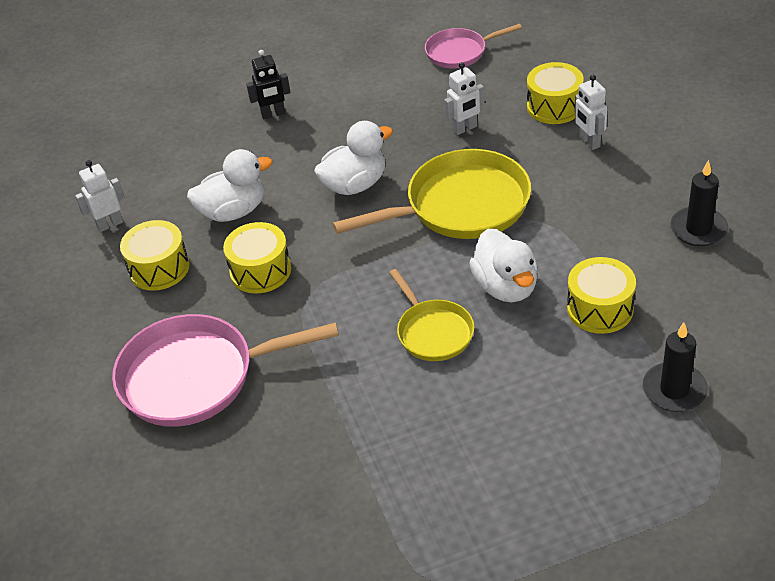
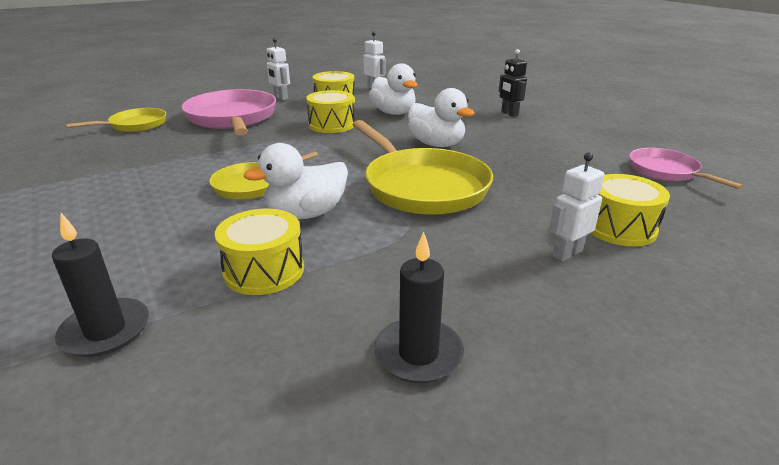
camera: 75 degrees right, 15 degrees down
(186, 491) = (135, 125): none -> yellow pan
(465, 129) = (541, 181): white robot -> white robot (280, 98)

